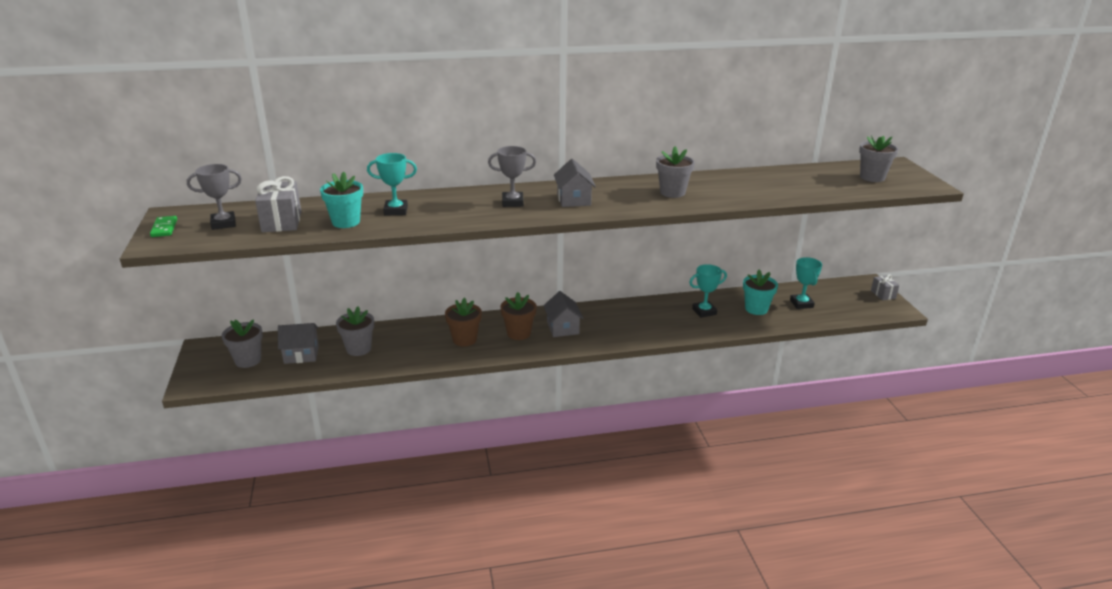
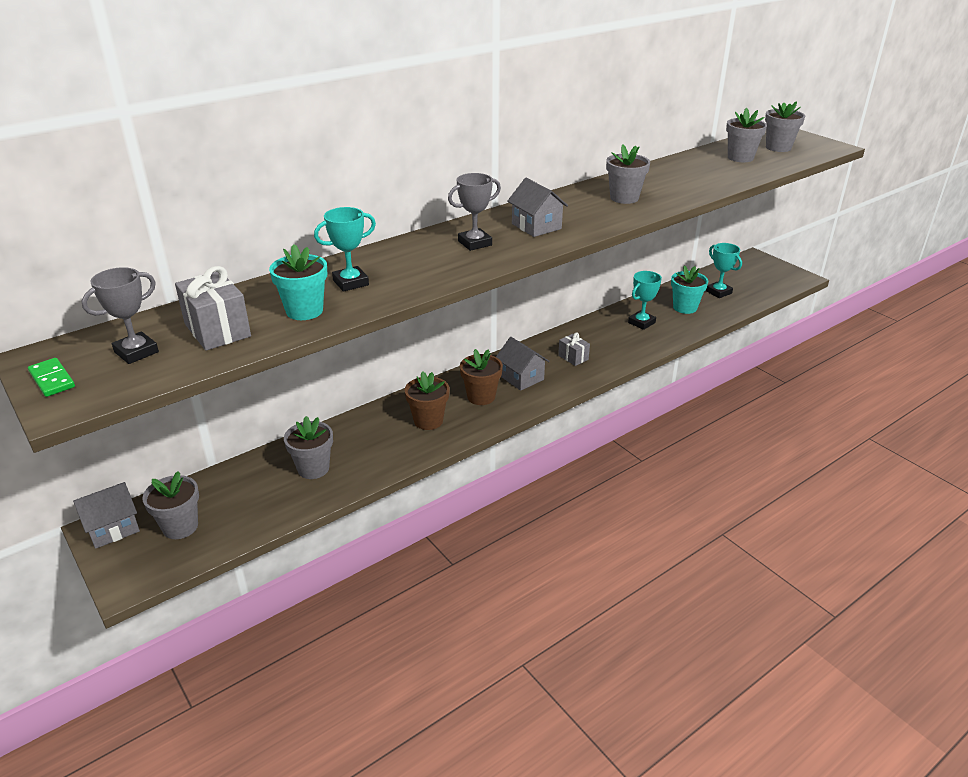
camera: 25 degrees left, 5 degrees up
(301, 354) = (246, 497): grey house -> grey house (112, 528)
(822, 179) = (740, 158): none -> grey flower pot
(883, 294) = (776, 266): grey gift -> grey gift (573, 357)

